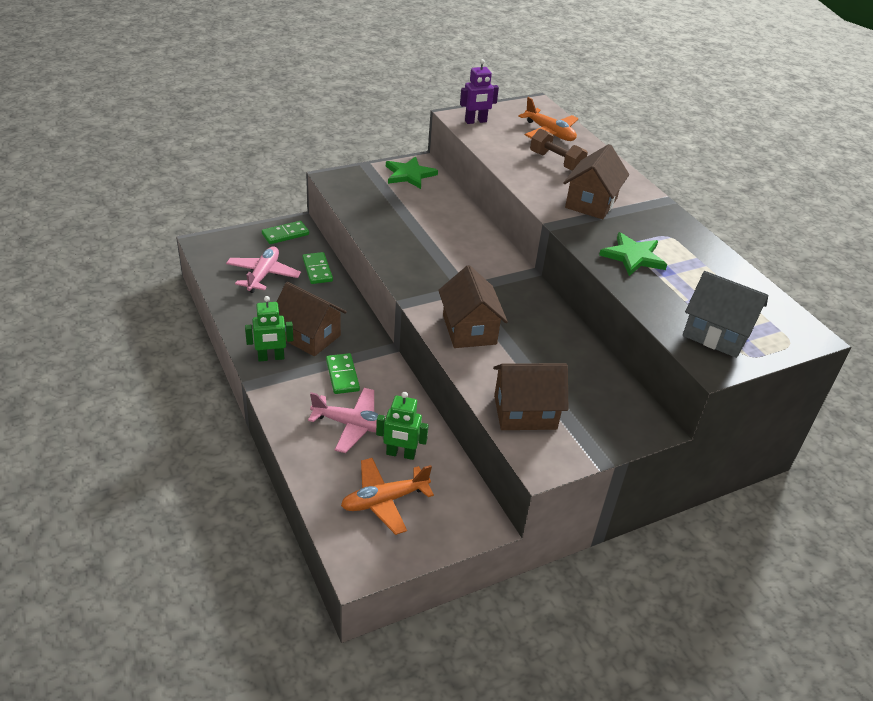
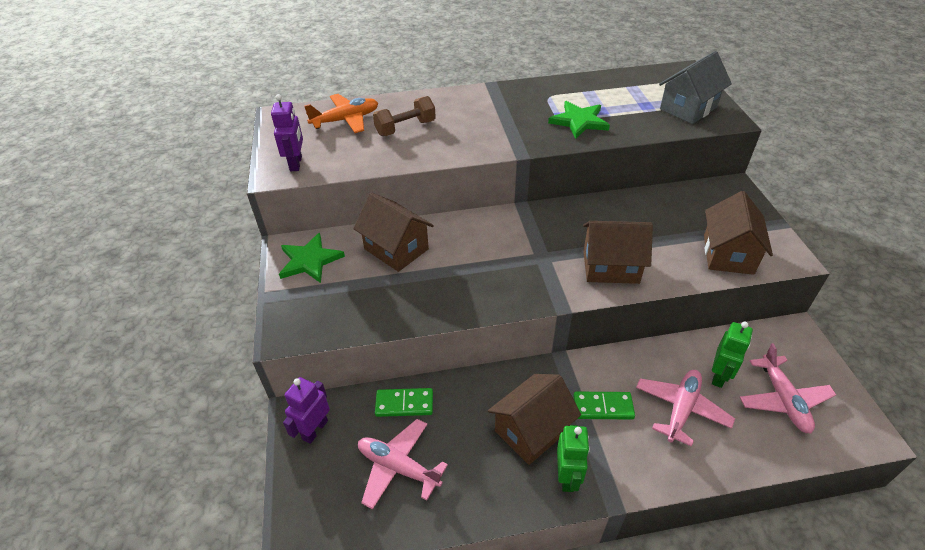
camera: 70 degrees left, 5 degrees up
(285, 234) = (315, 430): green domino -> purple robot
(384, 500) = (783, 400): orange plane -> pink plane
(591, 203) = (487, 124): brown house -> brown house (396, 249)

